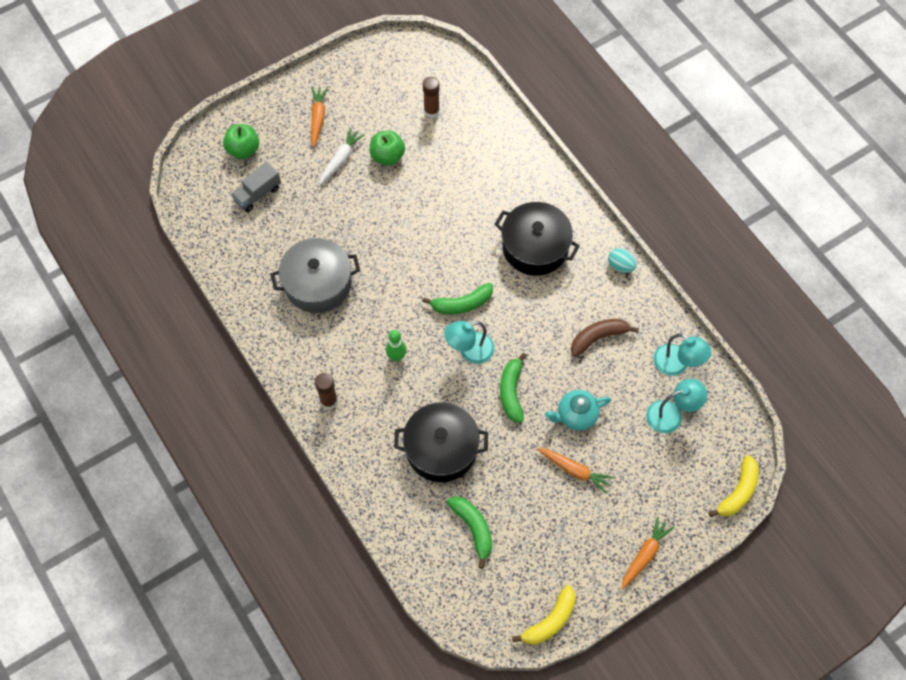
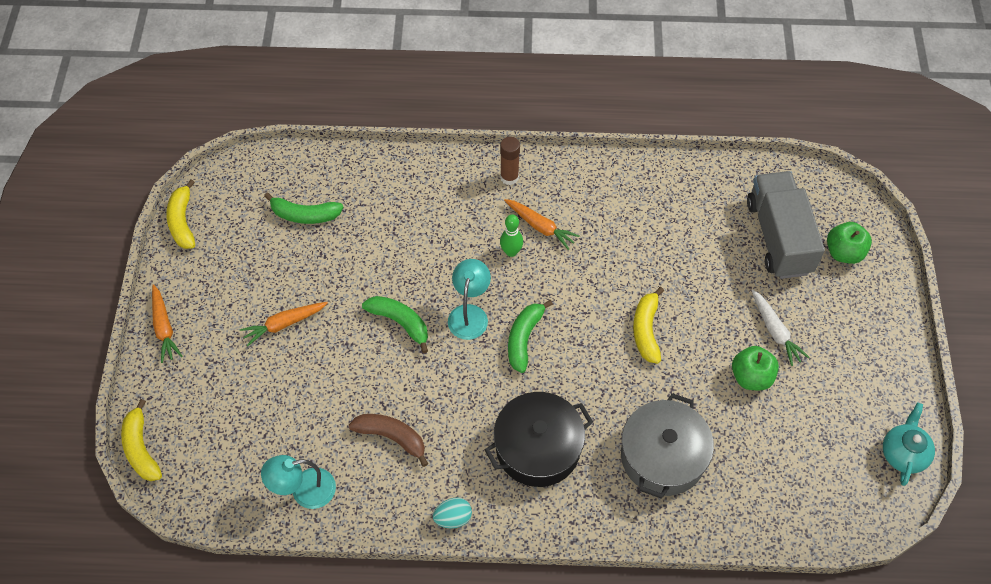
camera: 125 degrees right, 5 degrees down
(257, 194) = (778, 237): grey truck -> grey truck, size x1.83
(318, 118) = (845, 340): orange carrot -> orange carrot (540, 227)
(318, 283) = (637, 232): grey pot -> grey pot (662, 456)
(397, 234) = (646, 330): none -> yellow banana
(431, 111) = (786, 457): brown glue stick -> none
(441, 449) = (394, 234): black pot -> none
(576, 415) = (332, 361): turquoise teapot -> turquoise teapot (903, 453)
(598, 337) = (392, 437): brown banana -> brown banana turned 75 degrees counterclockwise
(671, 414) = (261, 446): turquoise lamp -> none

